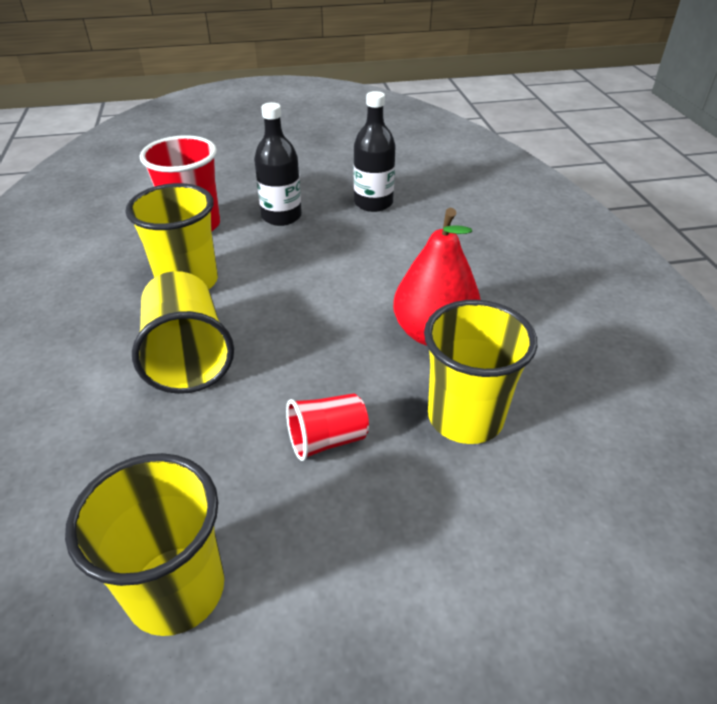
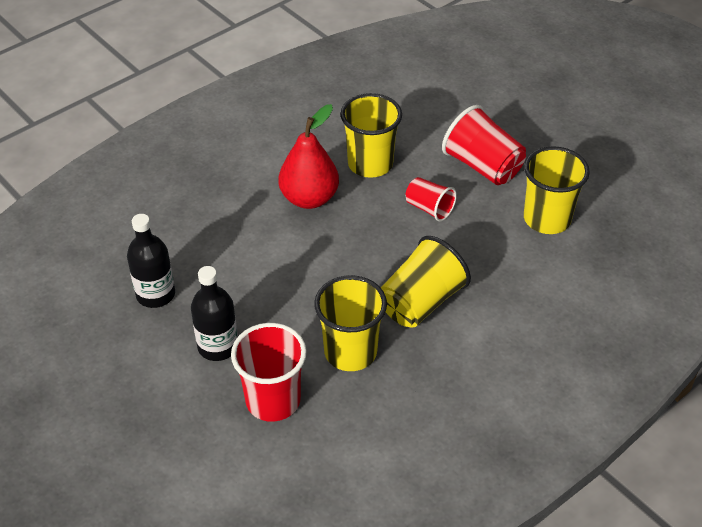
camera: 120 degrees left, 5 degrees up
(369, 567) = (482, 166): none -> red cup

